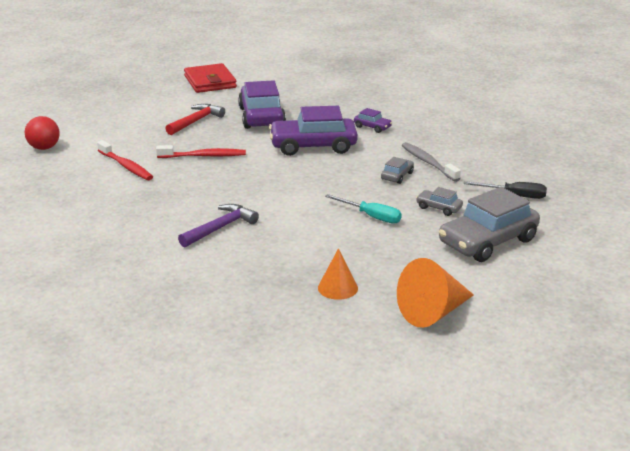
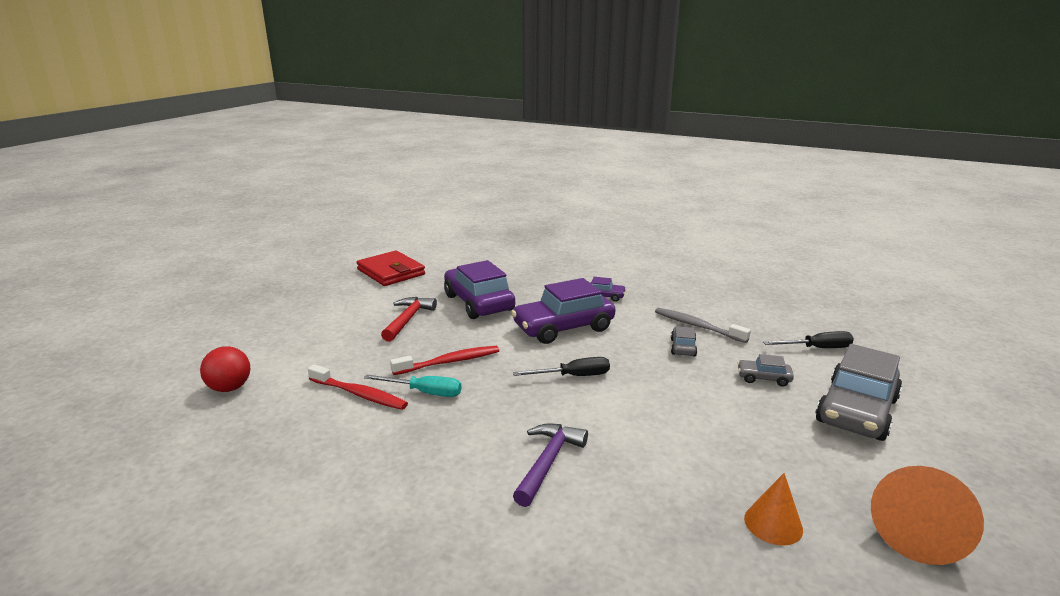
camera: 20 degrees left, 5 degrees down
(288, 181) = (573, 376): none -> black screwdriver
(371, 216) = (707, 405): turquoise screwdriver -> turquoise screwdriver (424, 392)

